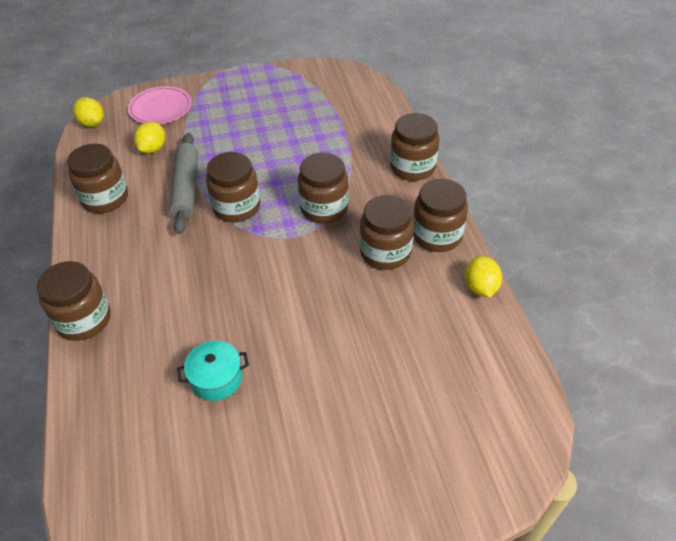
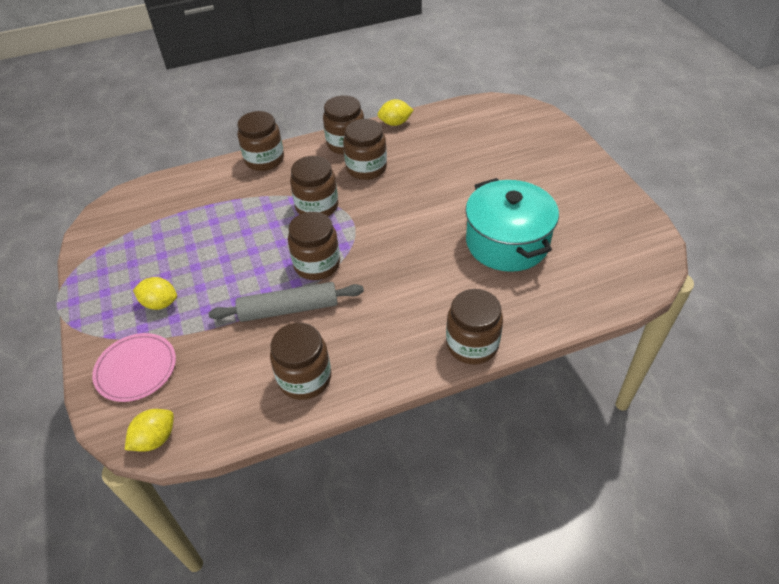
camera: 95 degrees left, 0 degrees up
(153, 149) = (218, 356): yellow lemon -> yellow lemon (160, 303)
(216, 379) = (507, 242): turquoise pot -> turquoise pot, size x2.05

